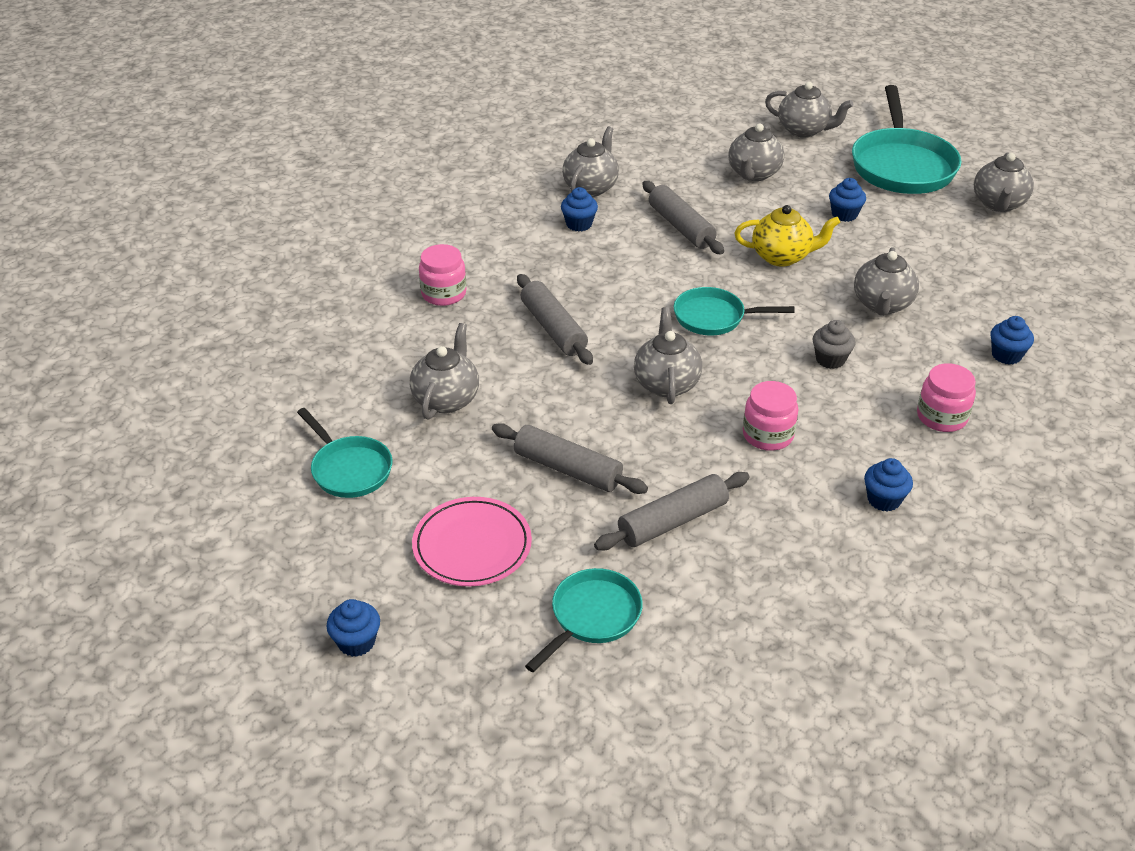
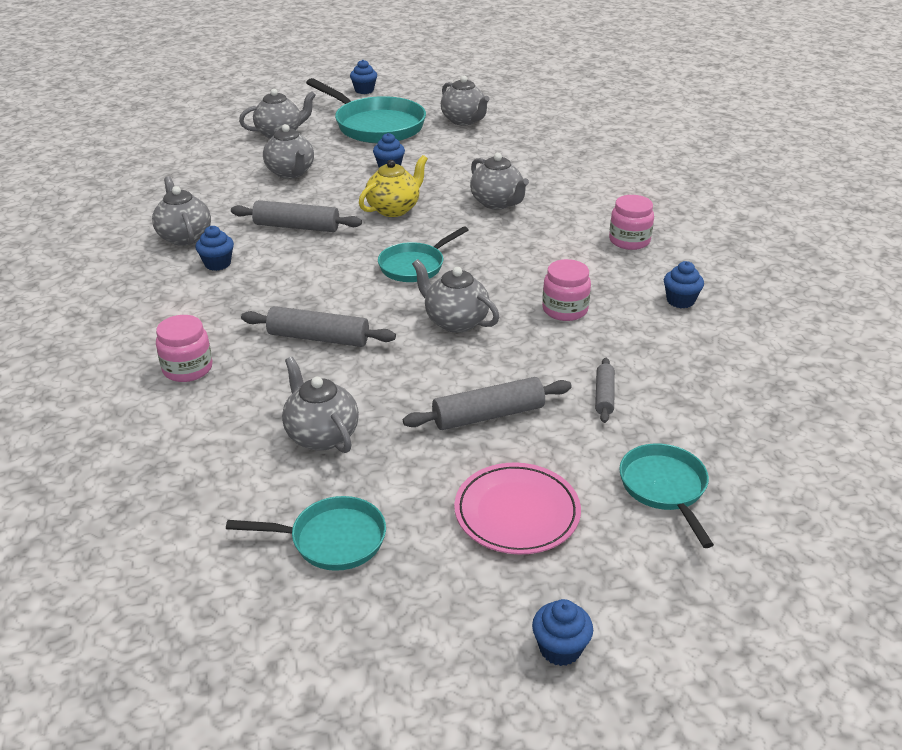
camera: 50 degrees left, 5 degrees down
(673, 521) = (604, 396): grey rolling pin -> grey rolling pin, size x0.59
(830, 359) = (523, 247): grey cupcake -> none
(1006, 355) = (602, 192): blue cupcake -> blue cupcake (364, 90)

